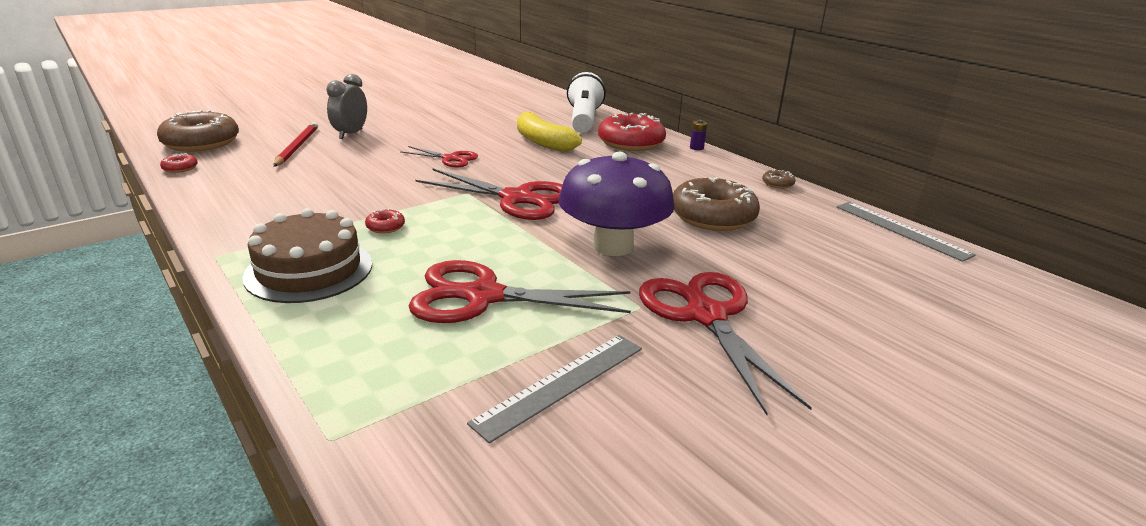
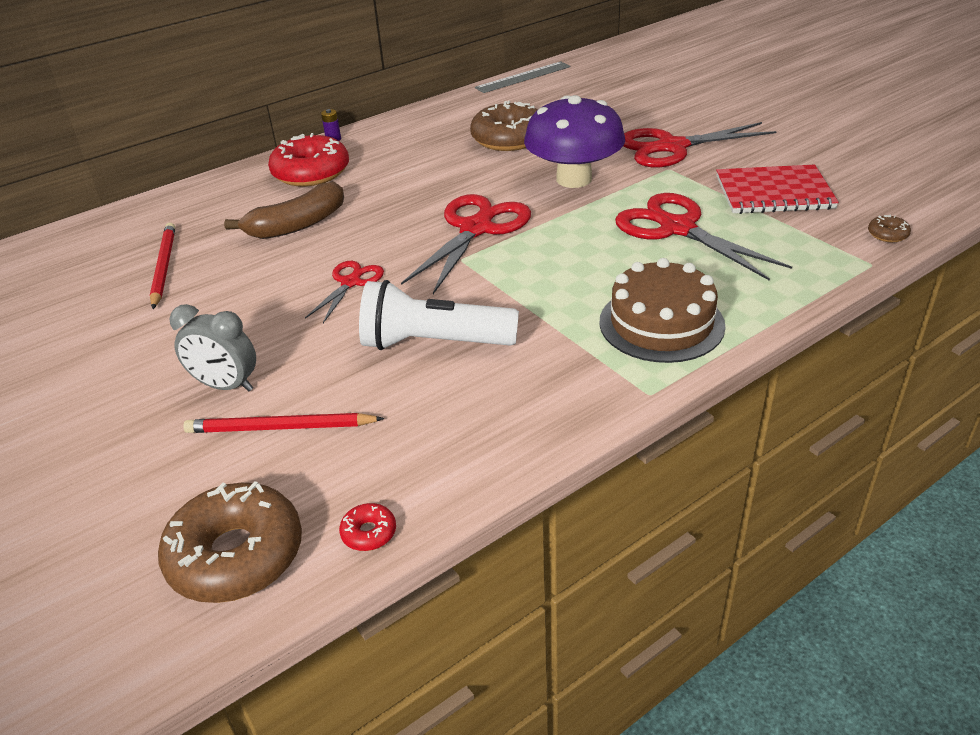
camera: 85 degrees left, 10 degrees up
(385, 227) = (557, 296): red donut -> none
(483, 296) = (677, 228): red scissors -> red scissors turned 135 degrees clockwise
(496, 114) = (163, 267): none -> red pencil
(542, 142) = (297, 225): yellow banana -> brown banana
(561, 384) = (774, 192): grey ruler -> red notebook
(584, 120) = (214, 202): white flashlight -> white flashlight (434, 343)
(777, 184) = (434, 110): brown donut -> brown donut (887, 234)

